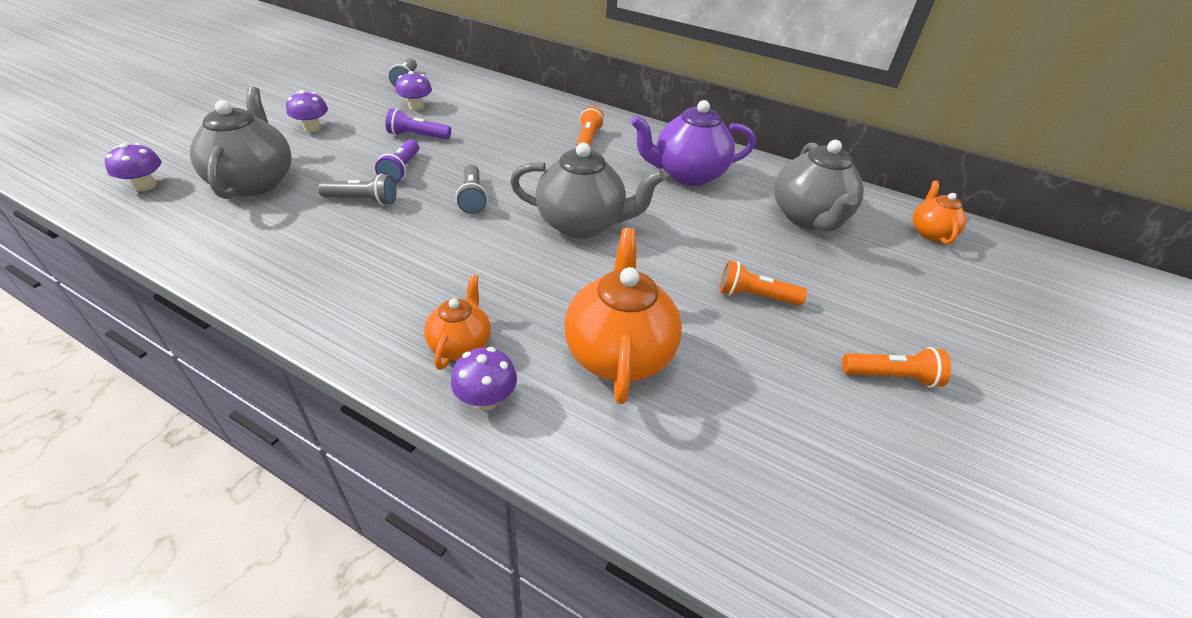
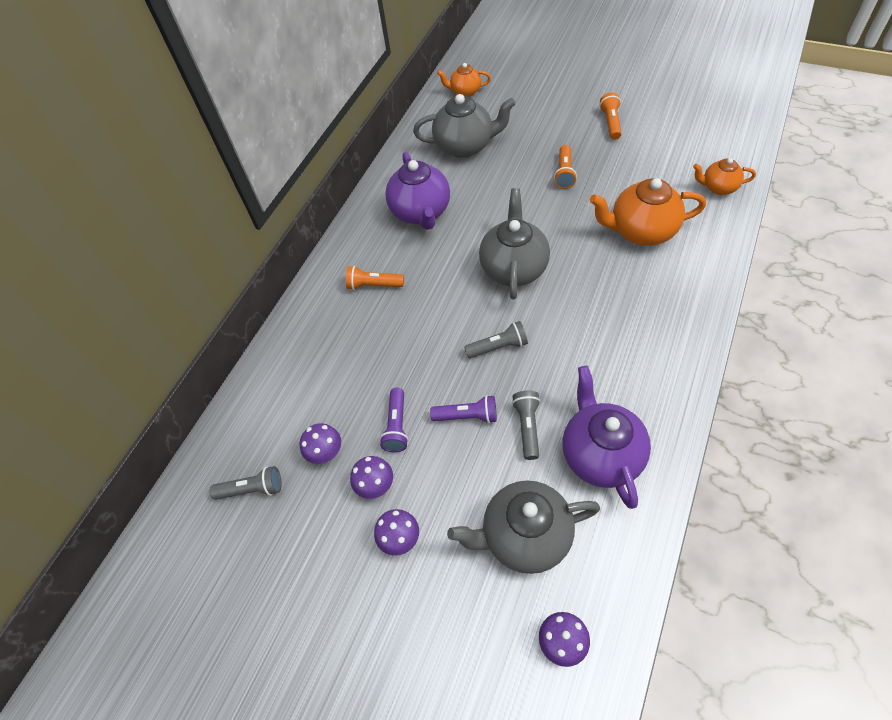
camera: 85 degrees left, 15 degrees up
(293, 240) = (600, 454): none -> purple teapot
(460, 345) = (667, 307): orange teapot -> orange teapot (718, 187)
(486, 399) = (703, 284): purple mushroom -> purple mushroom (375, 485)

